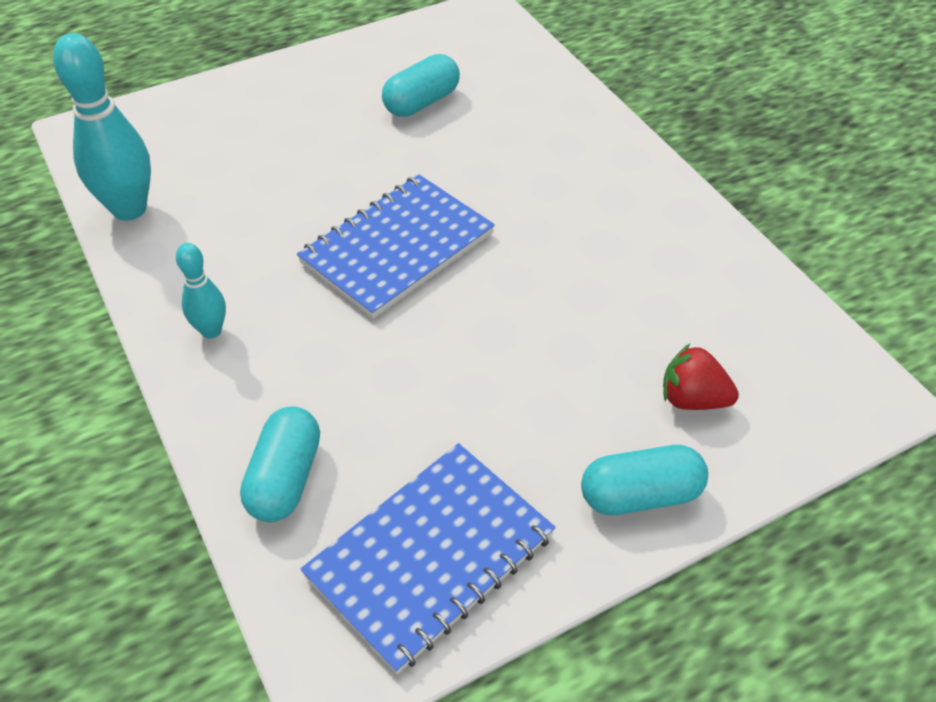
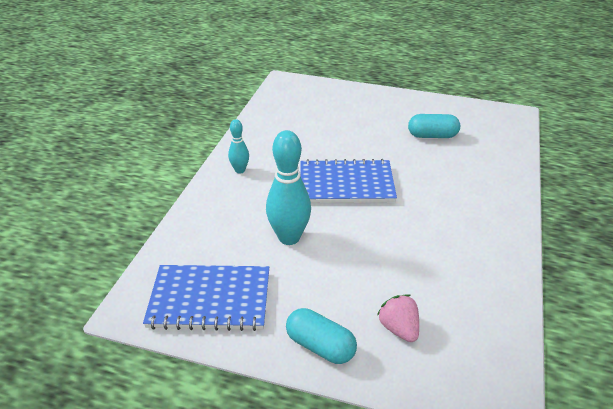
camera: 45 degrees right, 10 degrees down
(129, 209) = (266, 114): turquoise bowling pin -> turquoise bowling pin (289, 237)
(285, 478) = (198, 235): turquoise capsule -> none
(692, 399) = (399, 328): red strawberry -> pink strawberry

